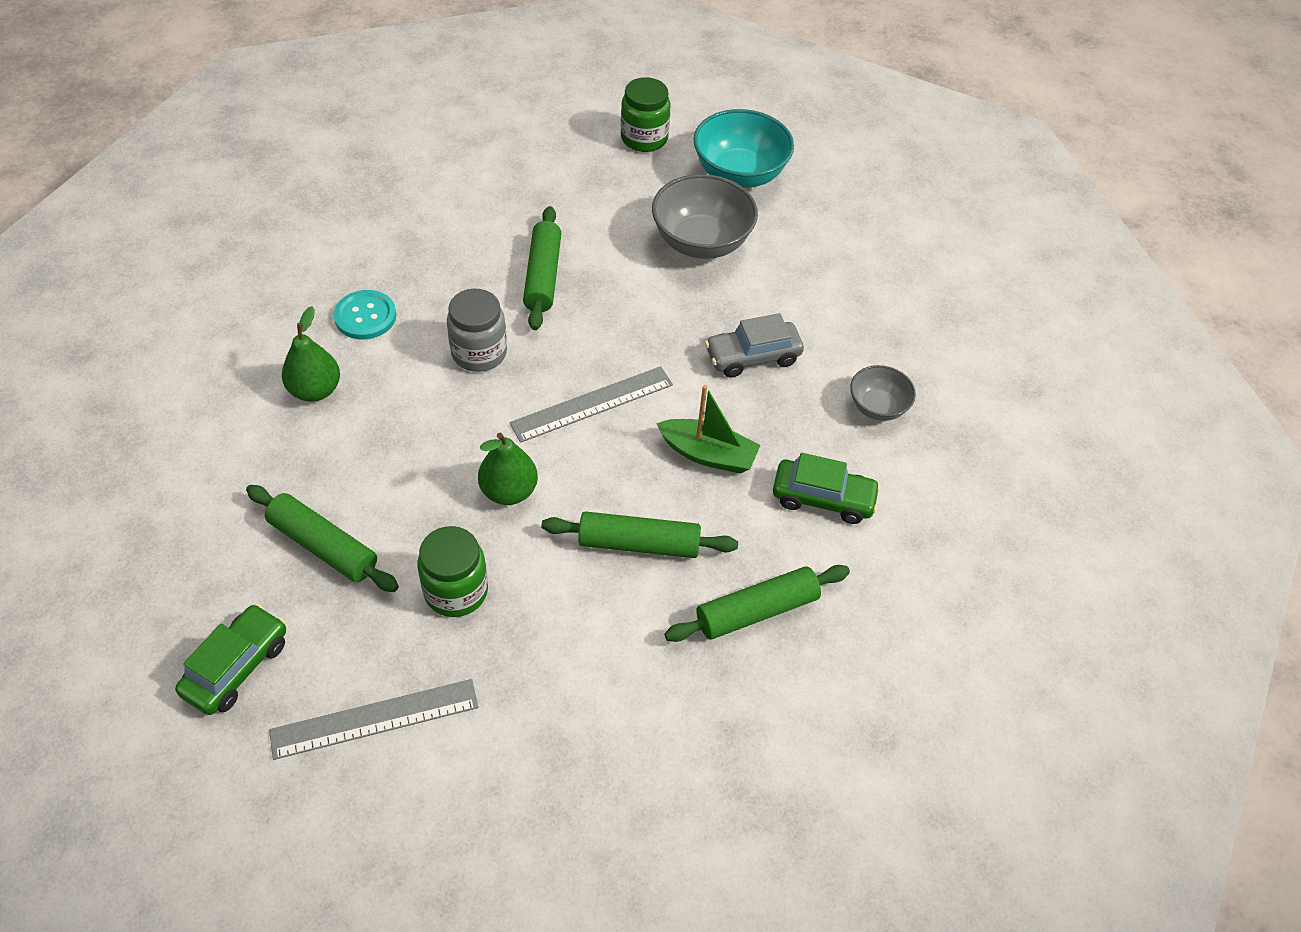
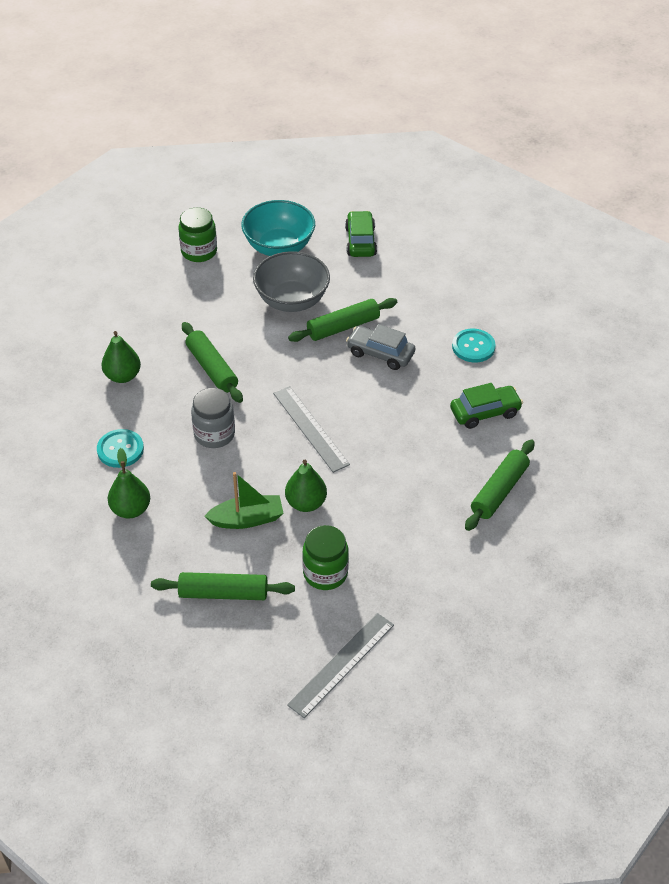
camera: 30 degrees left, 5 degrees down
(237, 667) = (235, 685): green car -> green car (360, 241)
(441, 236) = (123, 376): none -> green pear
(592, 404) = (310, 428): grey ruler -> grey ruler turned 60 degrees counterclockwise
(639, 543) = (405, 491): green rolling pin -> green rolling pin (343, 327)
(708, 454) = (402, 422): green boat -> green boat (247, 519)
(752, 357) = (380, 354): grey car -> grey car turned 75 degrees clockwise
(877, 407) = (473, 347): grey bowl -> turquoise button

